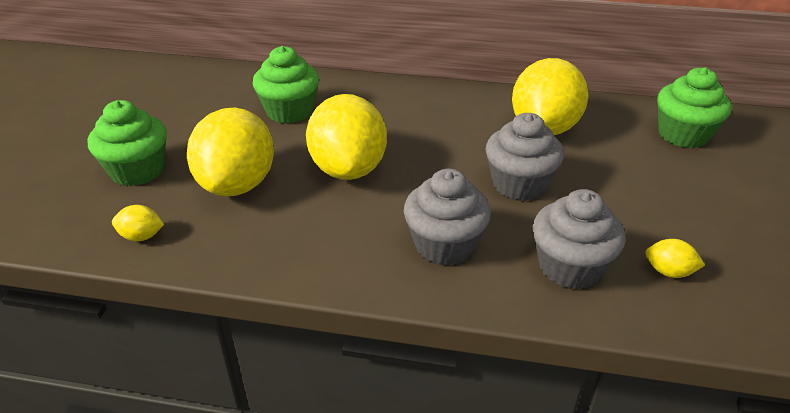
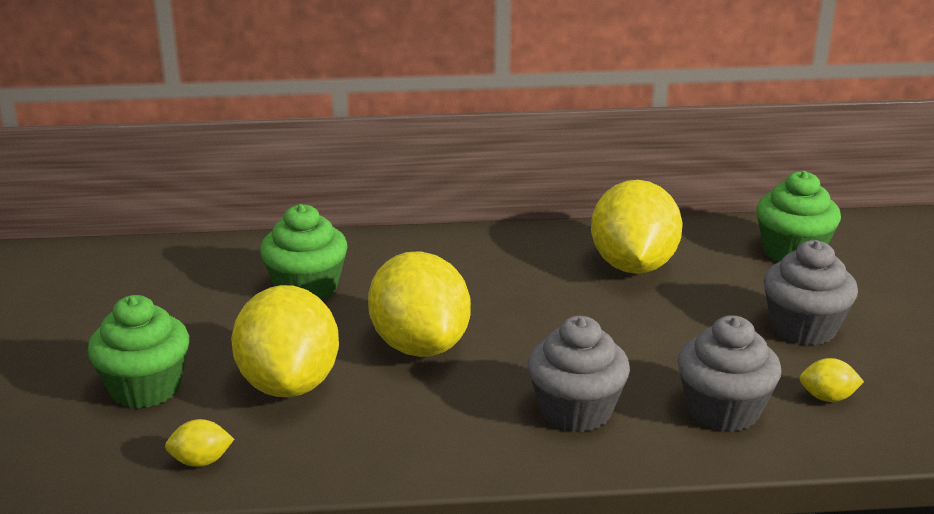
camera: 15 degrees left, 10 degrees down
(519, 184) = (631, 332): grey cupcake -> grey cupcake (803, 328)

